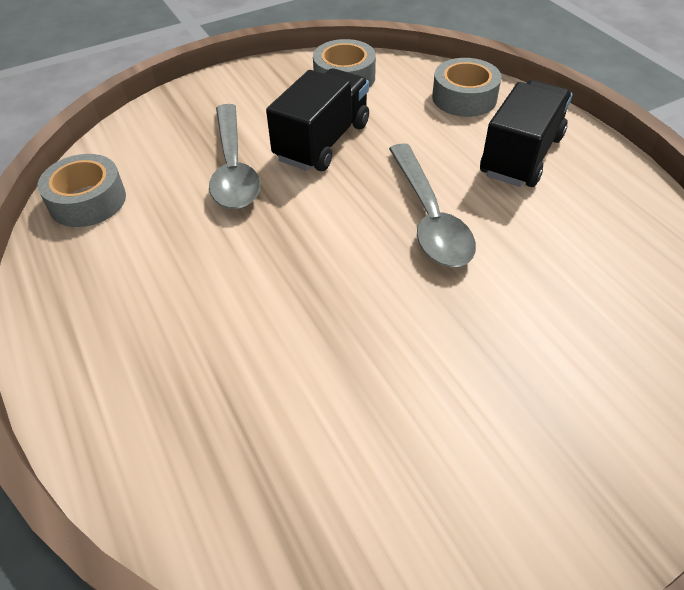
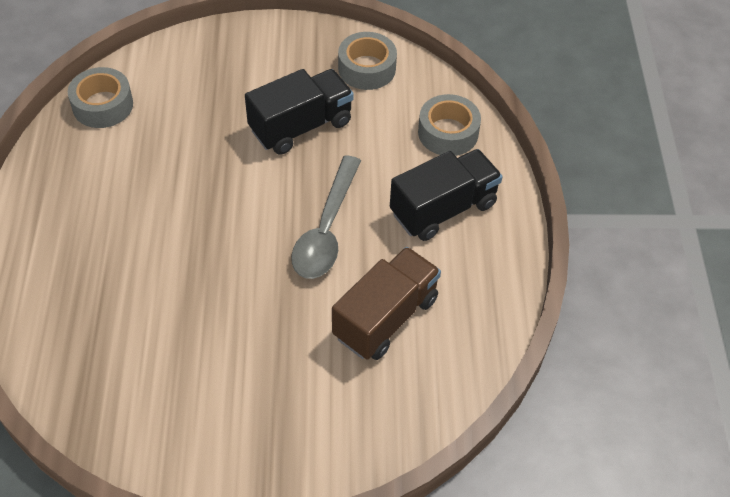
camera: 25 degrees right, 5 degrees up
(233, 168) = (219, 121): grey spoon -> none
(566, 271) = (385, 317): none -> brown truck

